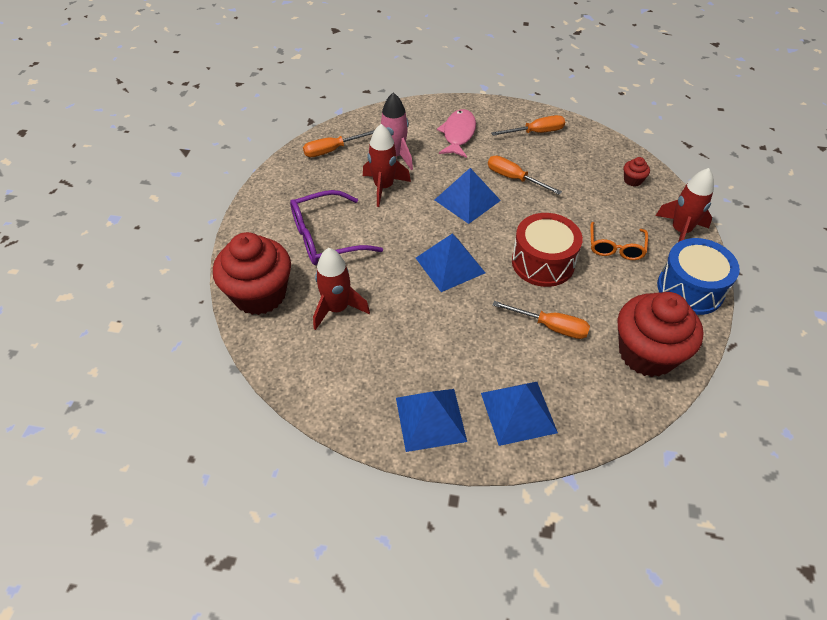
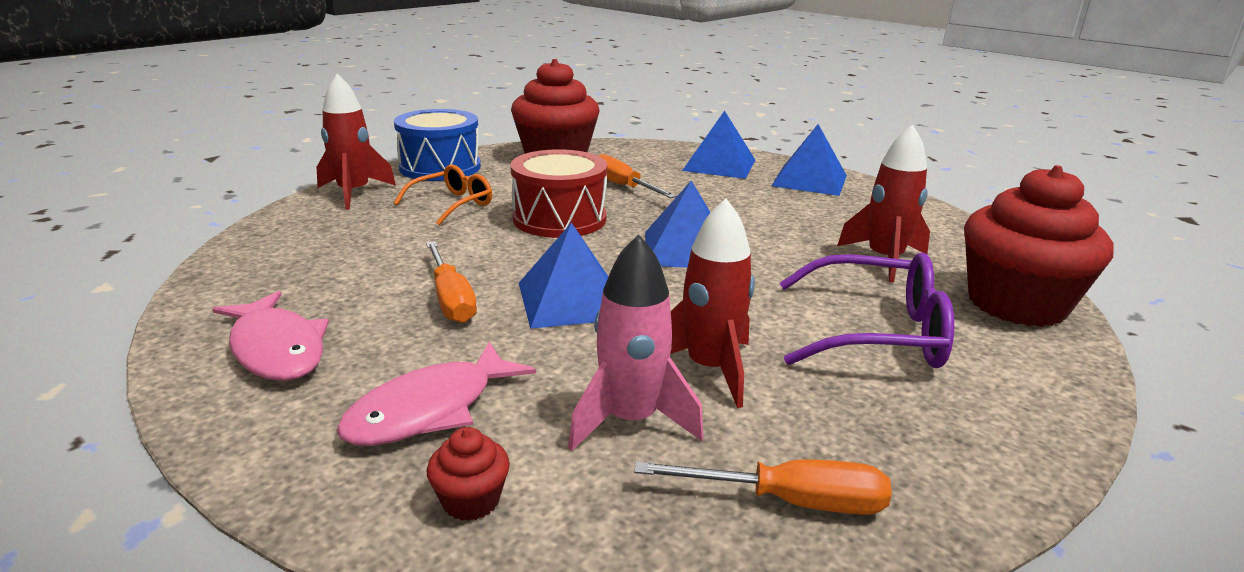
camera: 150 degrees left, 25 degrees down
(536, 132) = (277, 349): orange screwdriver -> pink fish
(633, 180) = (292, 241): red cupcake -> red cupcake (471, 500)

